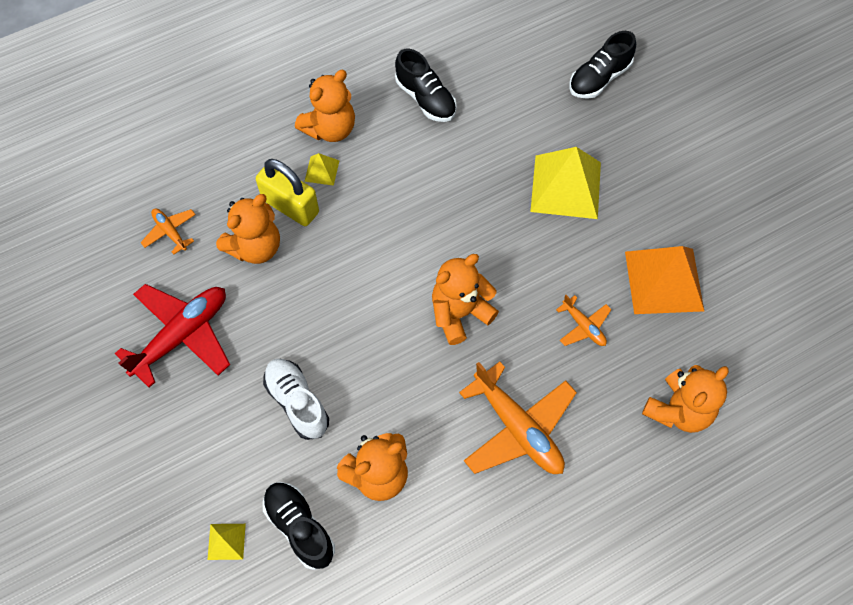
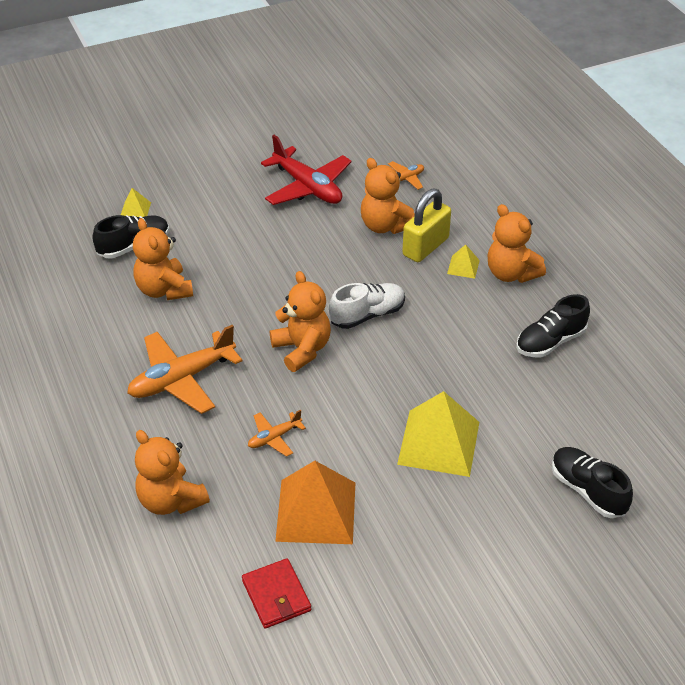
camera: 95 degrees right, 20 degrees down
(297, 402) = (237, 247): white shoe -> white shoe (367, 315)
(759, 303) = (276, 595): none -> red wallet

